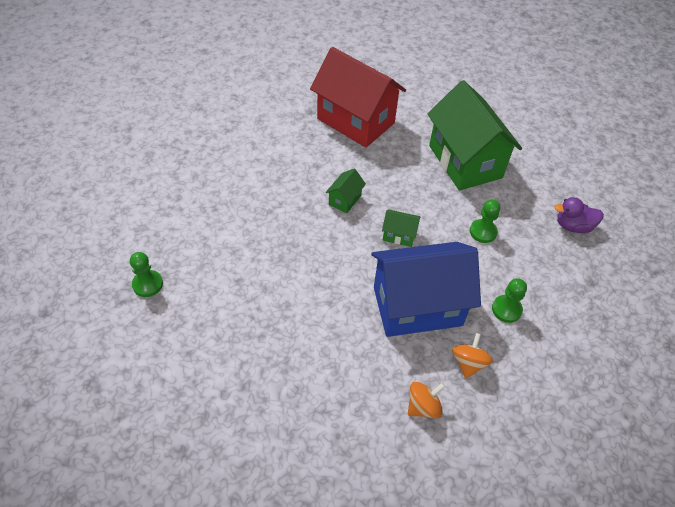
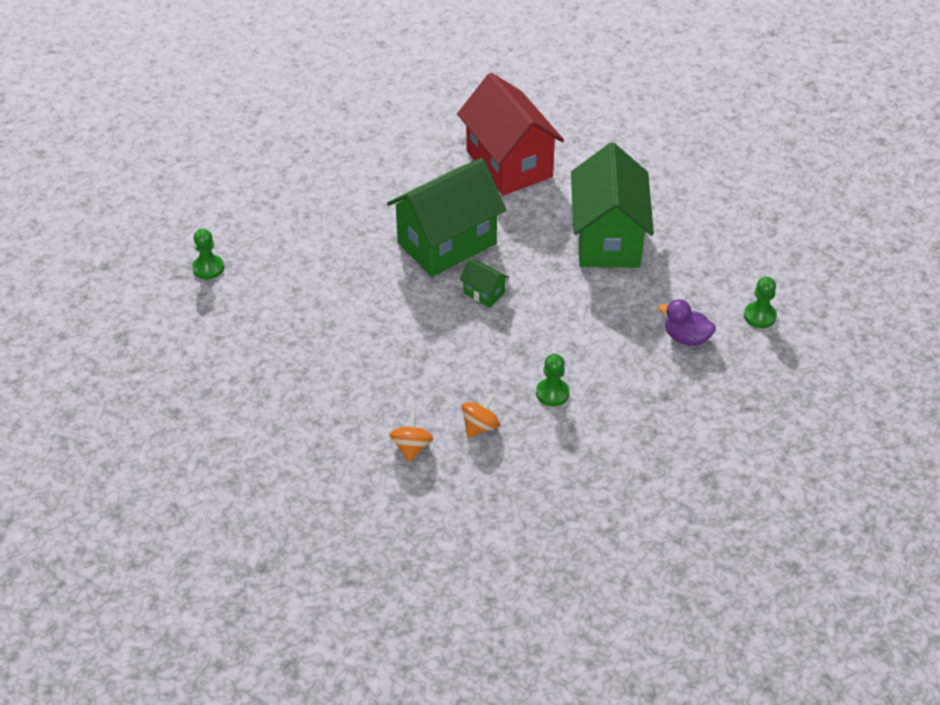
camera: 25 degrees right, 5 degrees down
(345, 200) = (447, 243): green house -> green house, size x2.44
(417, 306) = (460, 363): blue house -> none
(423, 406) = (411, 447): orange spinning top -> orange spinning top turned 75 degrees counterclockwise
(483, 232) = (578, 315): green pawn -> green pawn (760, 316)

